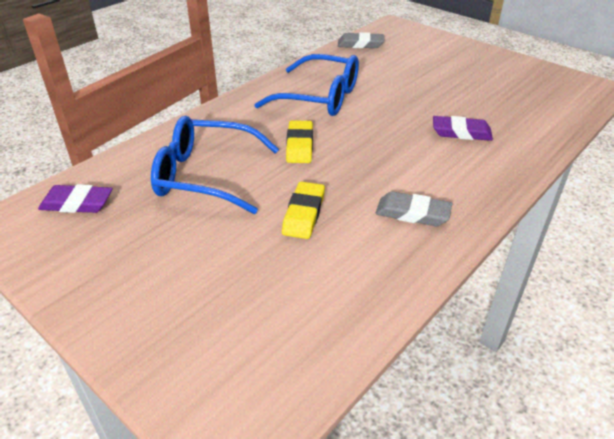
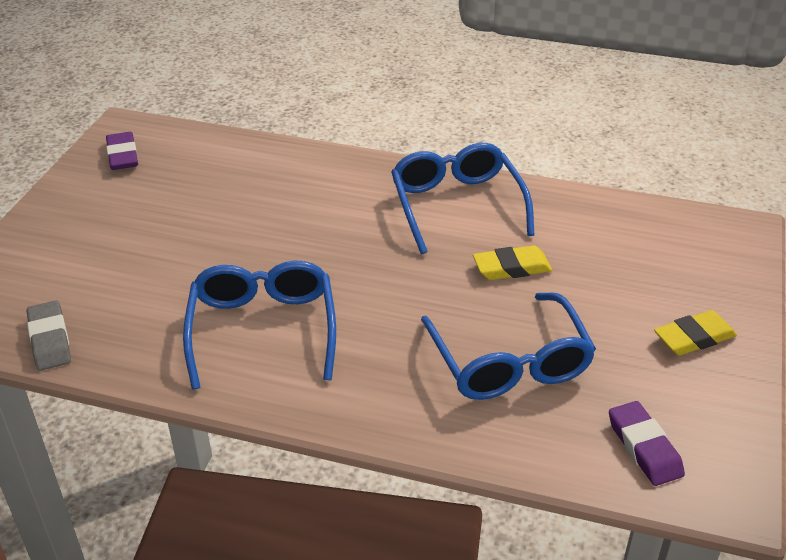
camera: 115 degrees left, 0 degrees up
(300, 145) = (395, 309): yellow eraser -> yellow eraser (694, 338)
(412, 213) = (457, 205): grey eraser -> blue glasses
(461, 132) = (288, 200): purple eraser -> purple eraser (122, 155)

